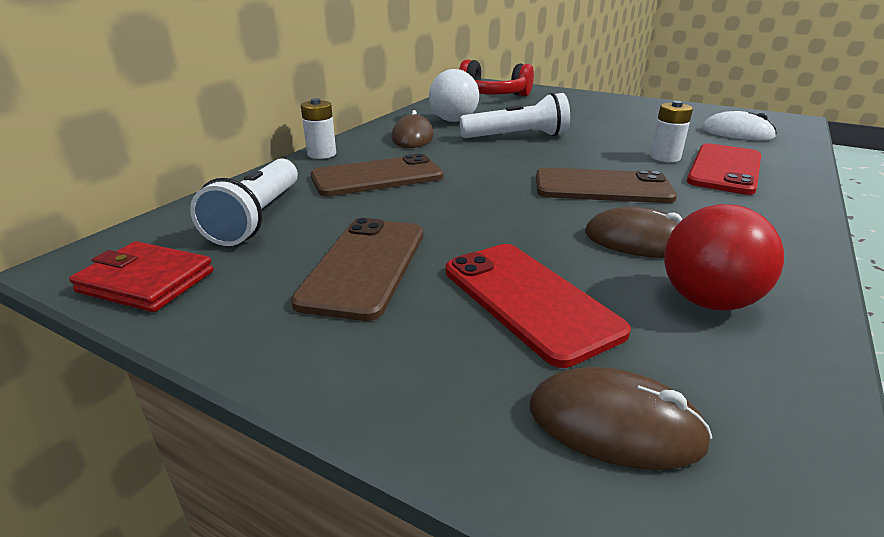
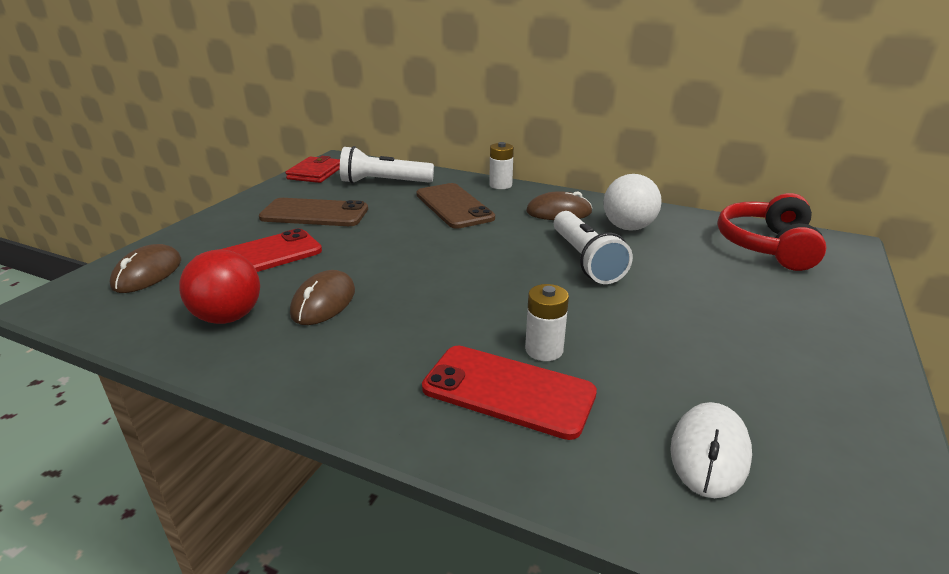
camera: 85 degrees right, 0 degrees up
(602, 187) = (439, 297): brown phone -> none

